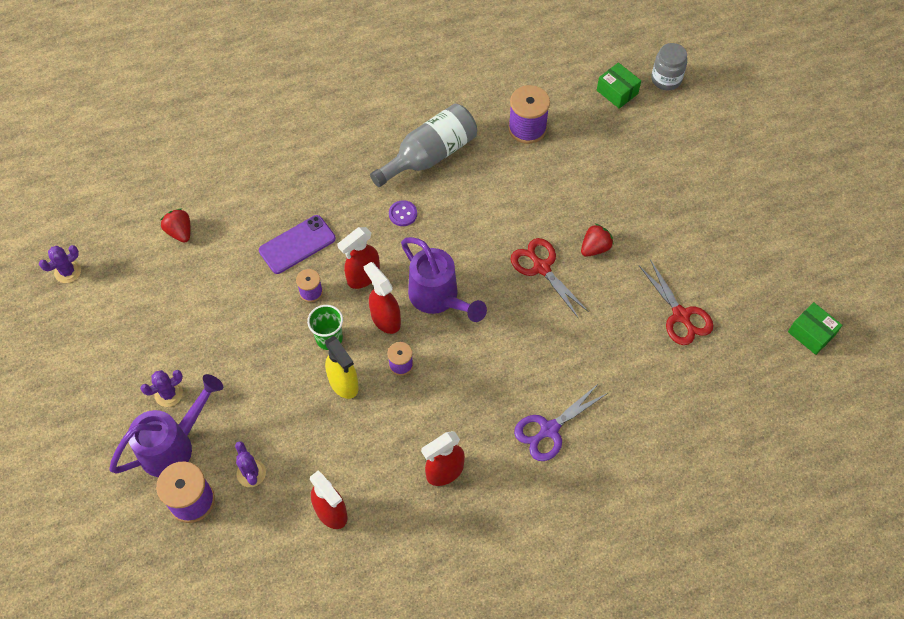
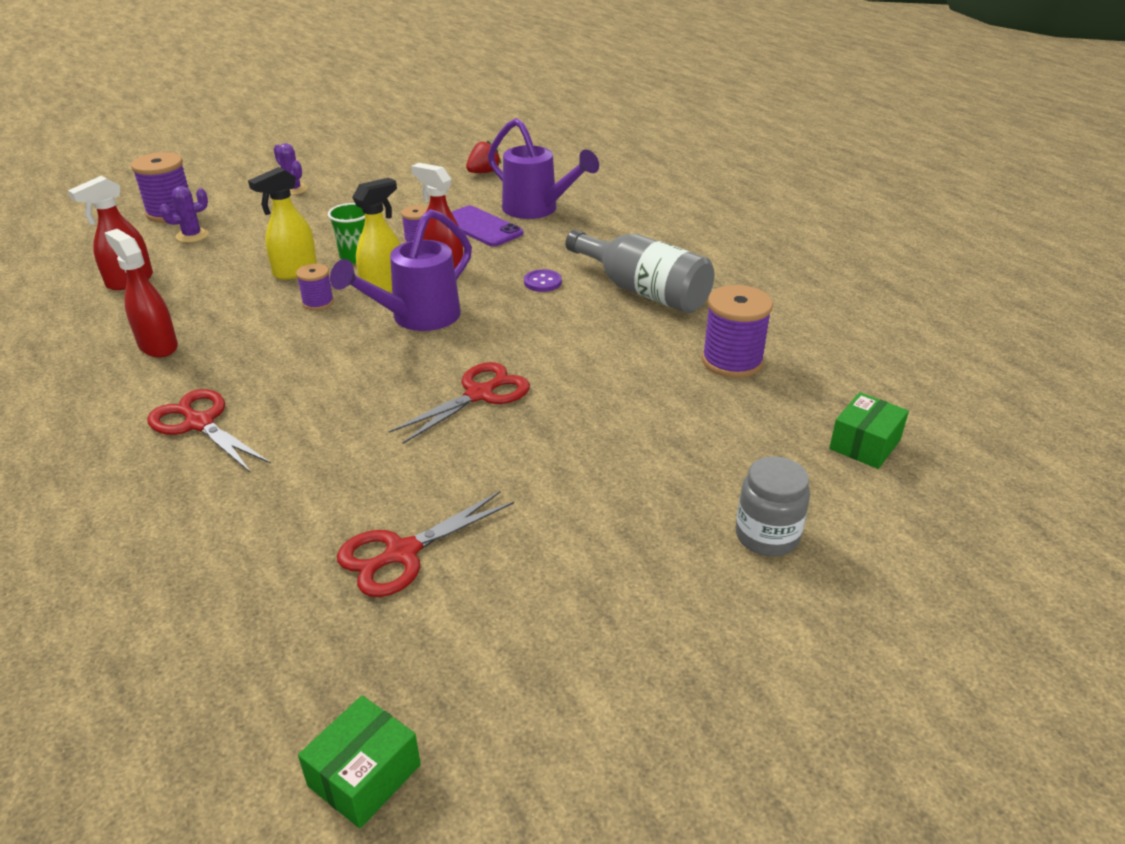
camera: 80 degrees right, 25 degrees down
(67, 272) = (429, 136): purple cactus -> none
(174, 445) = (235, 198): purple watering can -> purple watering can (537, 210)
(385, 319) = (383, 286): red spray bottle -> yellow spray bottle
(549, 429) = (200, 423): purple scissors -> red scissors
(595, 248) = (527, 443): red strawberry -> none
(666, 79) = (938, 502): grey jar -> grey jar (767, 536)

